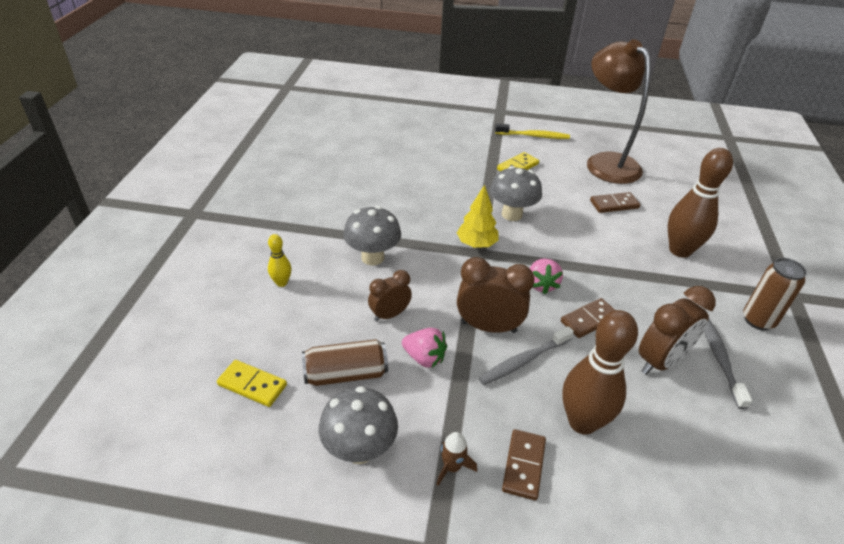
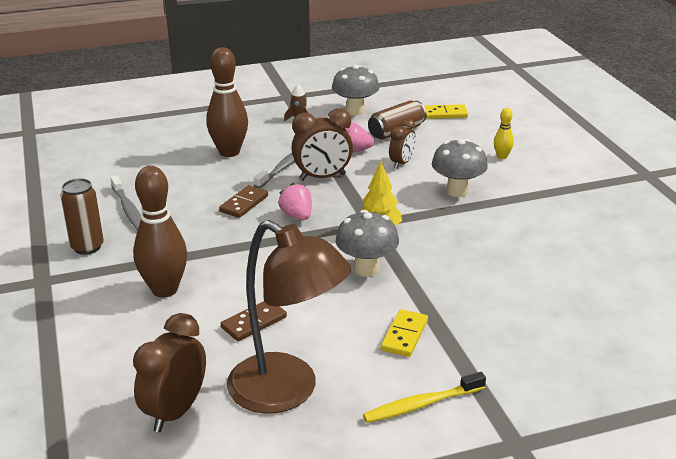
camera: 155 degrees right, 10 degrees down
(523, 465) = (258, 129): brown domino -> none
(660, 361) = (178, 195): brown clock -> brown clock (175, 412)

